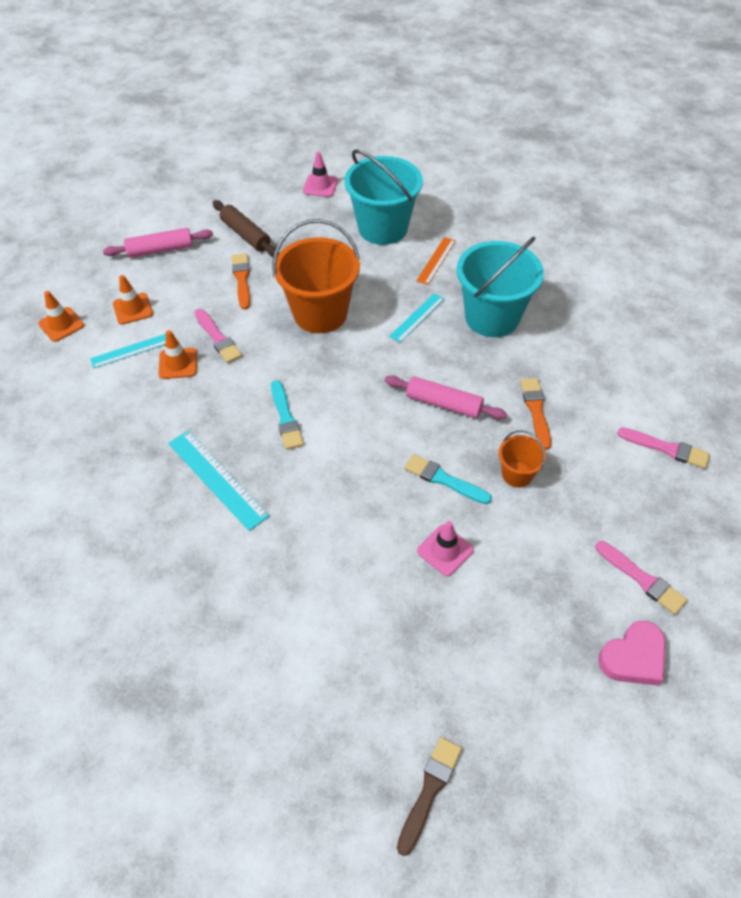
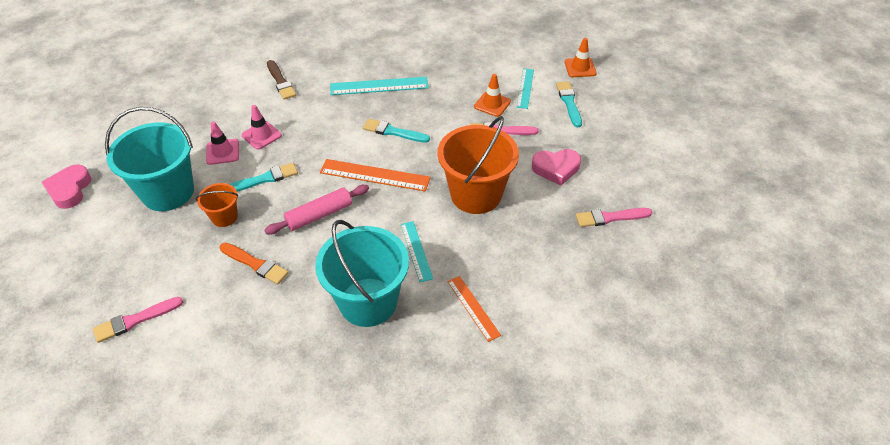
camera: 125 degrees right, 5 degrees down
(133, 309) = (569, 102): orange traffic cone -> turquoise brush
(160, 250) = (631, 138): pink rolling pin -> none
(242, 279) = (556, 168): orange brush -> pink heart
(245, 235) = (614, 194): brown rolling pin -> none
(320, 186) = (658, 281): pink traffic cone -> pink traffic cone (261, 135)
(359, 395) = (375, 175): none -> orange ruler
(383, 228) = (552, 294): turquoise bucket -> turquoise bucket (168, 192)
(429, 790) = (132, 83): brown brush -> brown brush (280, 82)
(642, 579) = (92, 227): pink brush -> pink brush (610, 217)

